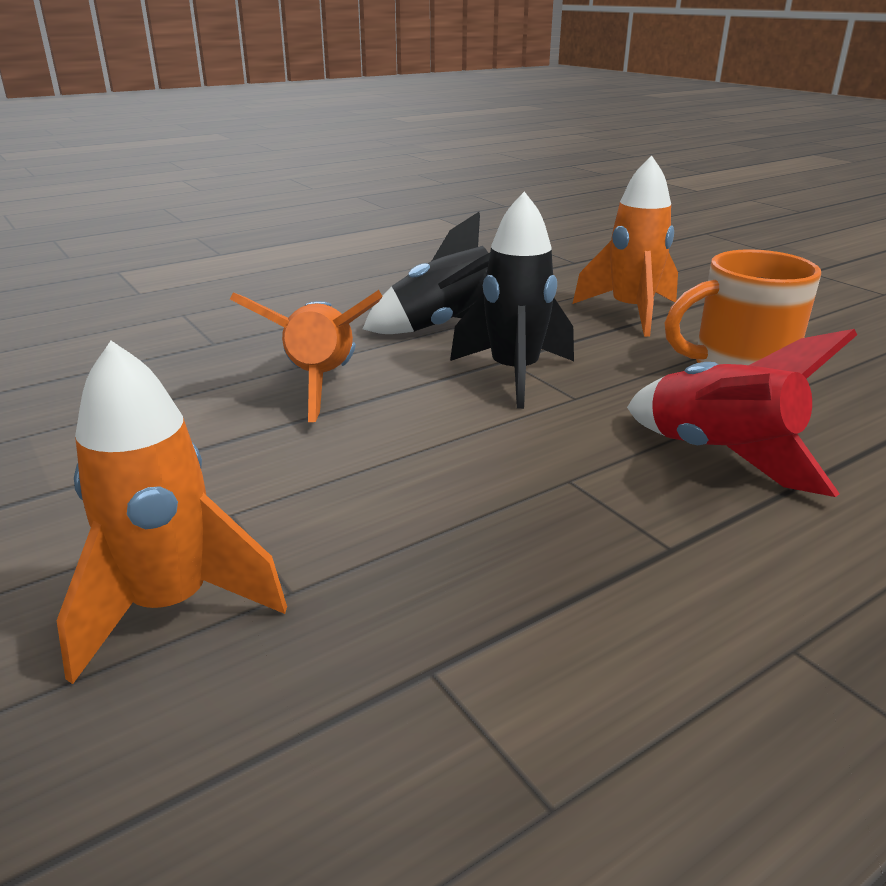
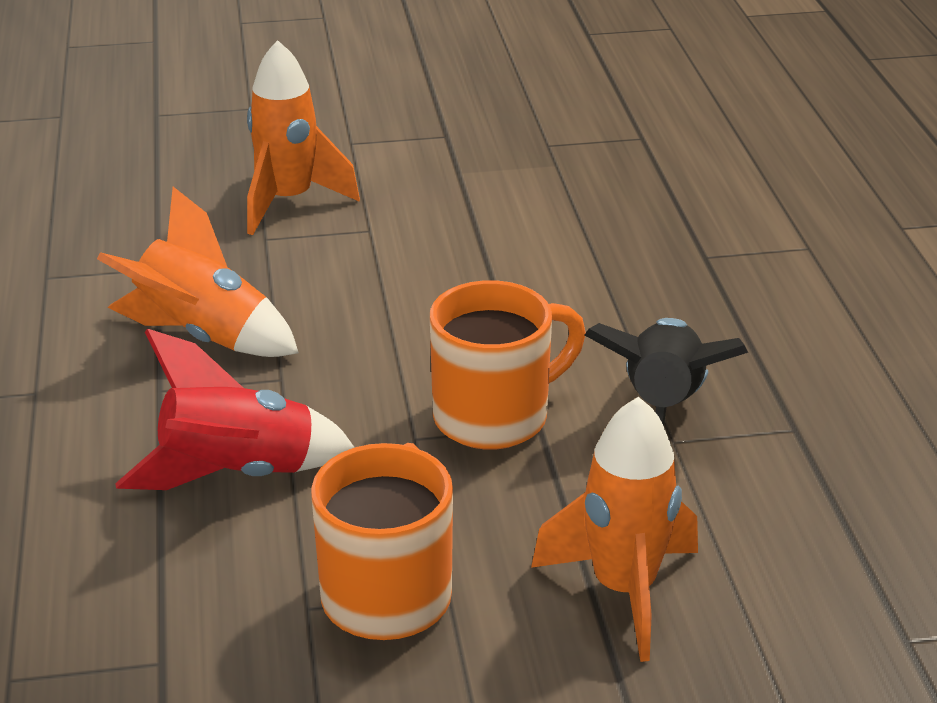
camera: 115 degrees right, 5 degrees up
(321, 384) = (556, 298): orange rocket -> orange rocket (202, 337)
(514, 375) = (495, 416): black rocket -> orange mug

